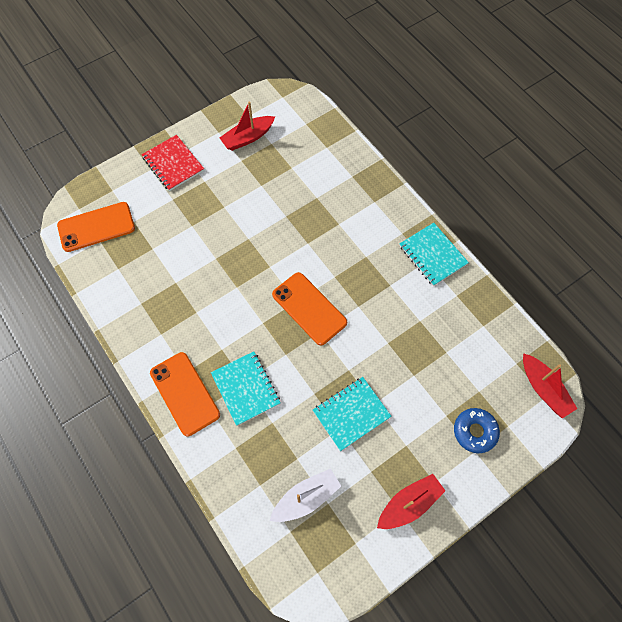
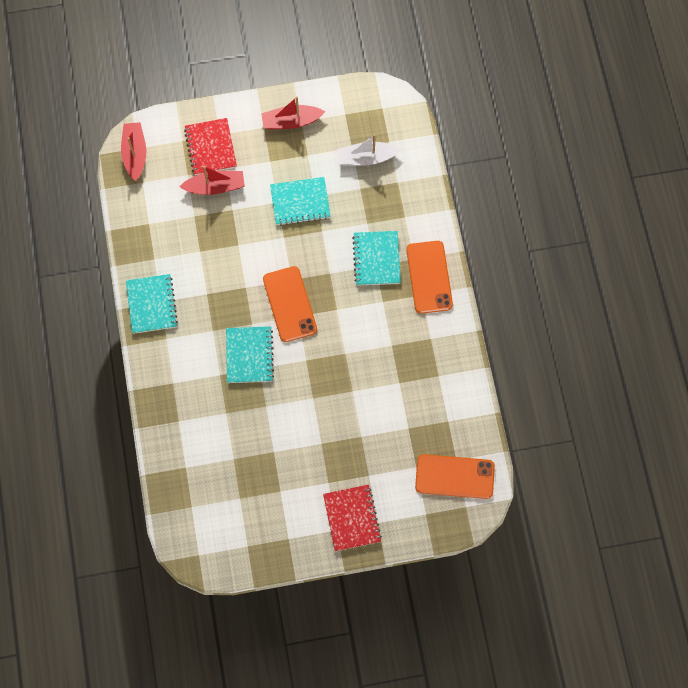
camera: 155 degrees left, 5 degrees up
(248, 138) = (261, 516): red boat -> red boat (215, 187)
(322, 249) = (249, 355): none -> turquoise notebook
(475, 431) = (210, 147): blue donut -> red notebook

